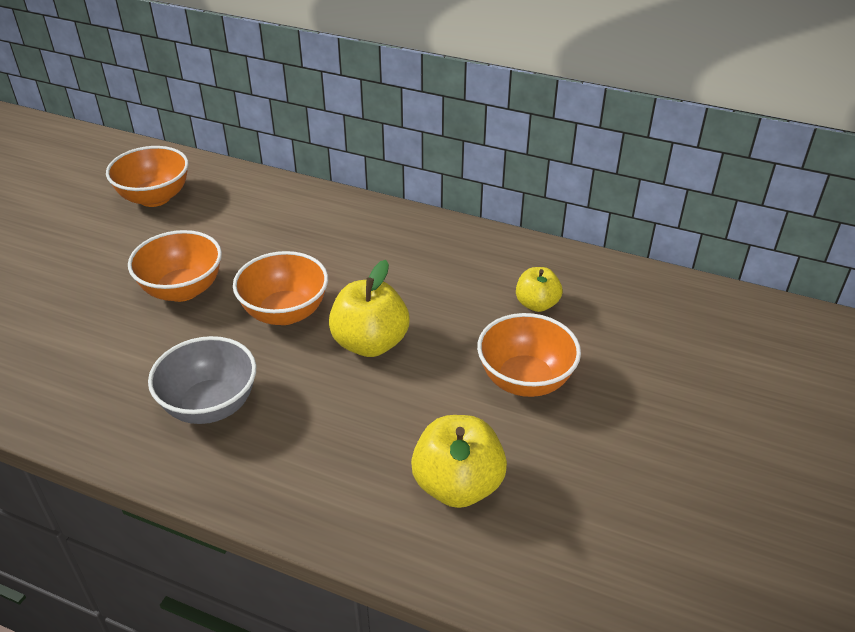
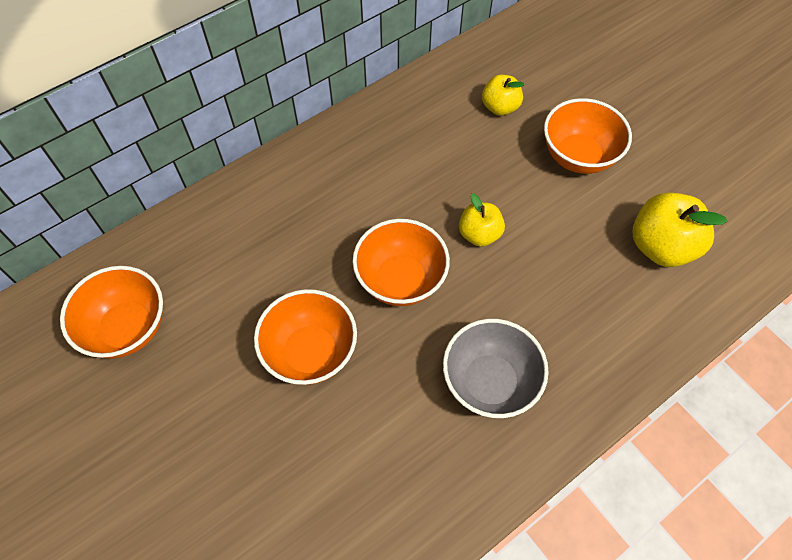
camera: 60 degrees left, 20 degrees up
(370, 343) = (479, 234): yellow apple -> yellow apple, size x0.61

